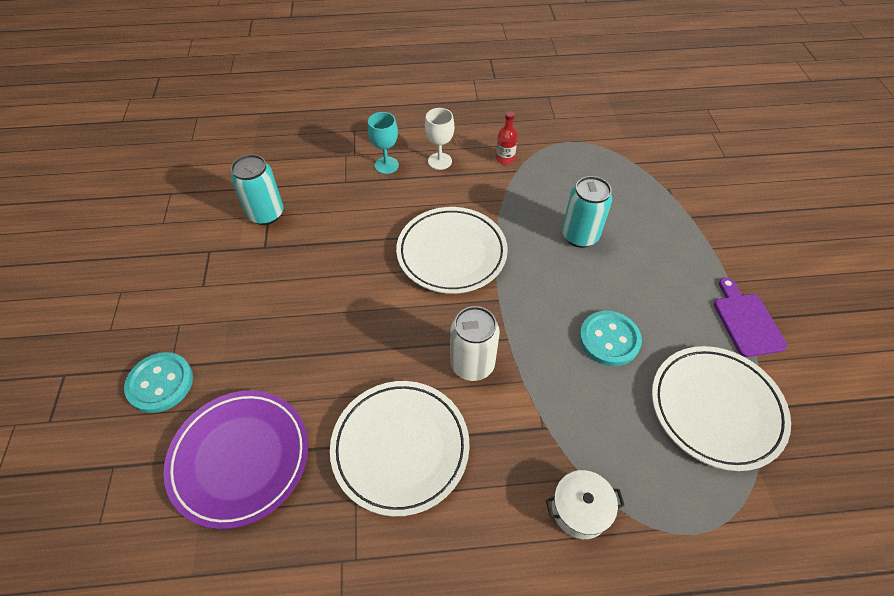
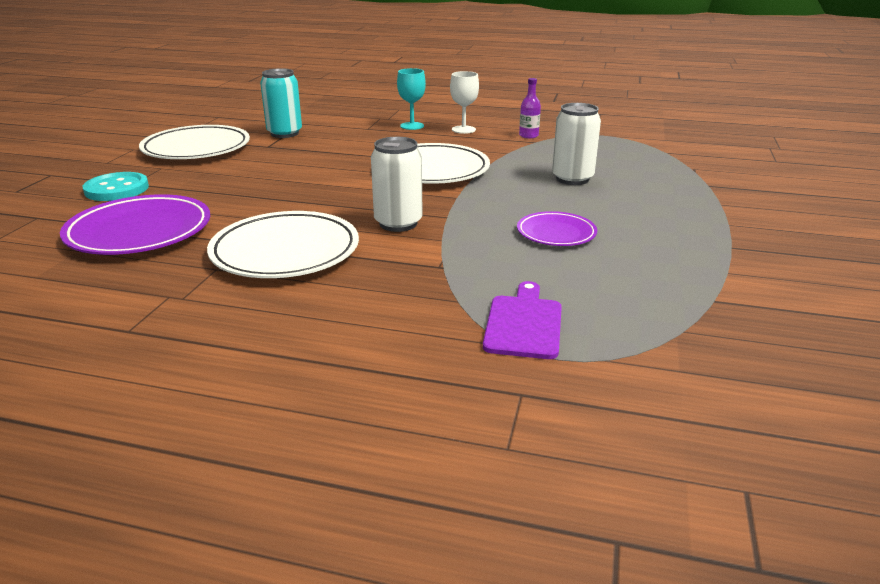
camera: 20 degrees right, 25 degrees down
(505, 159) = (528, 135): red bottle -> purple bottle
(580, 236) = (572, 179): turquoise can -> white can
(580, 509) = (436, 317): white pot -> none
(609, 339) = (556, 233): turquoise button -> purple plate
(716, 409) = (650, 290): white plate -> white plate (196, 148)
(746, 321) = (731, 248): purple cutting board -> purple cutting board (524, 324)

